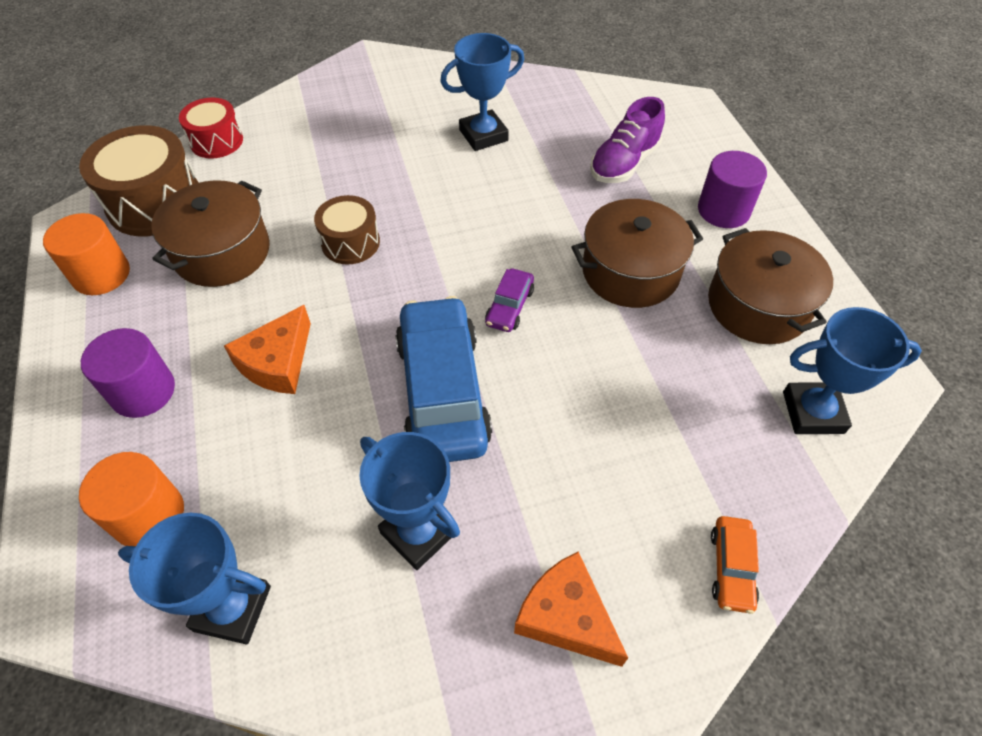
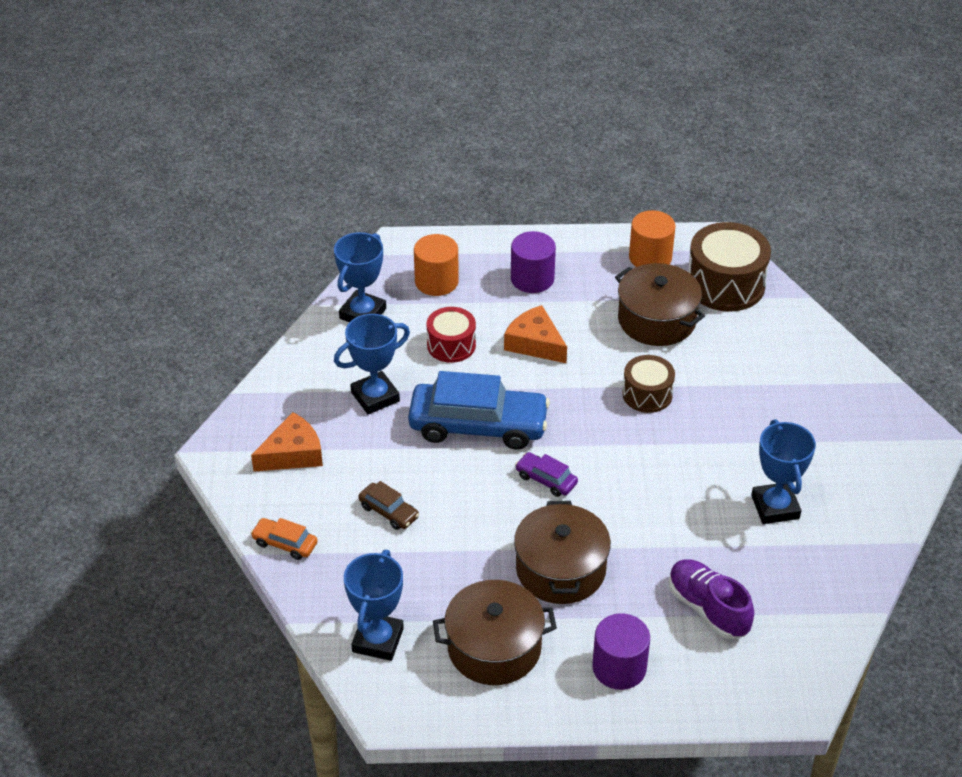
camera: 105 degrees right, 10 degrees down
(216, 141) = (802, 322): red drum -> red drum (451, 345)
(622, 454) = (389, 512): none -> brown car

